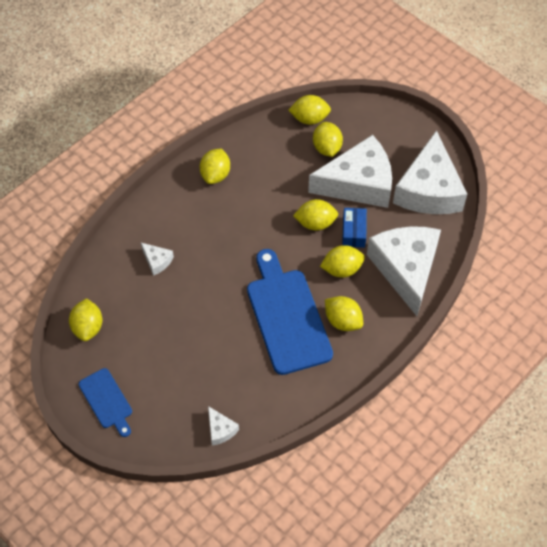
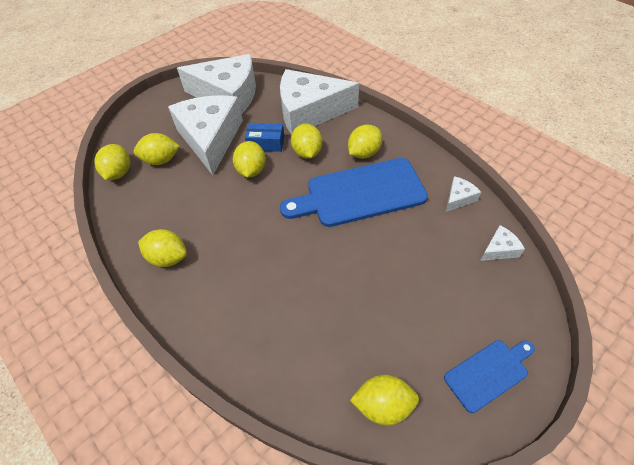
camera: 85 degrees left, 5 degrees down
(157, 261) = (283, 319): white cheese -> white cheese (458, 198)

